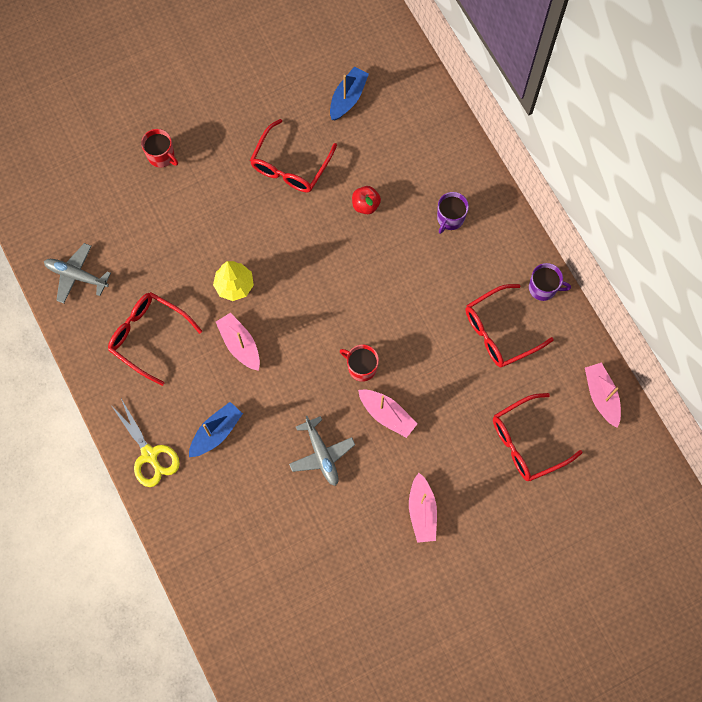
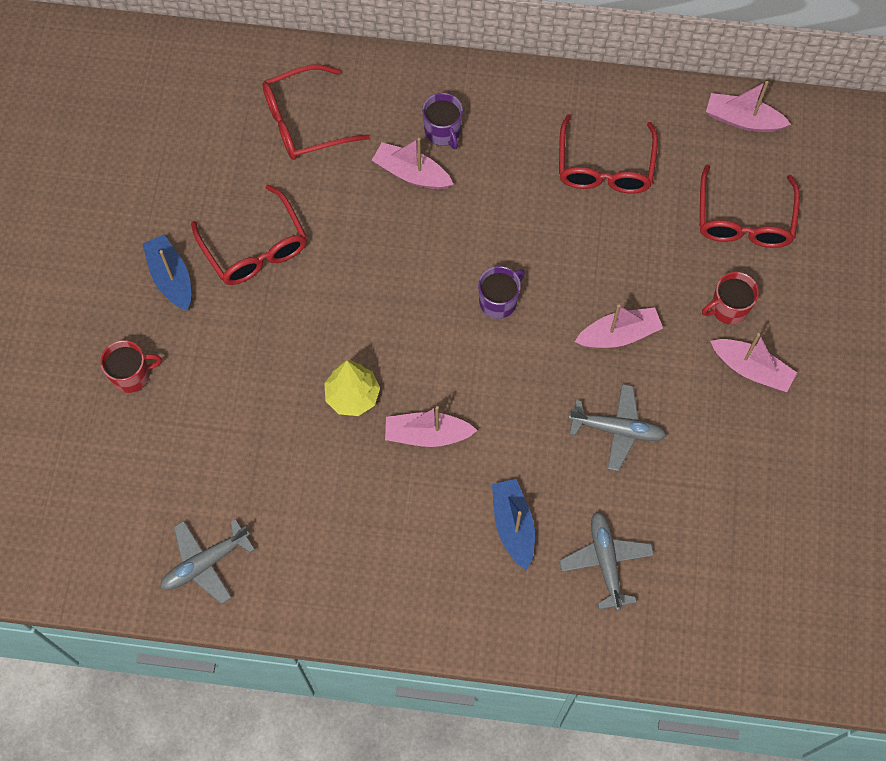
camera: 55 degrees left, 5 degrees down
(148, 336) = (342, 528): red glasses -> red glasses (304, 122)
(149, 455) = (488, 617): yellow scissors -> none
(230, 501) = (605, 561): none -> grey plane
(348, 98) = (222, 139): blue boat -> blue boat (171, 277)
(361, 367) = (546, 326): red mug -> red mug (728, 308)
(365, 205) = (362, 202): red apple -> none
(406, 219) = (411, 173): none -> pink boat
(543, 288) = (587, 96): purple mug -> purple mug (499, 301)

